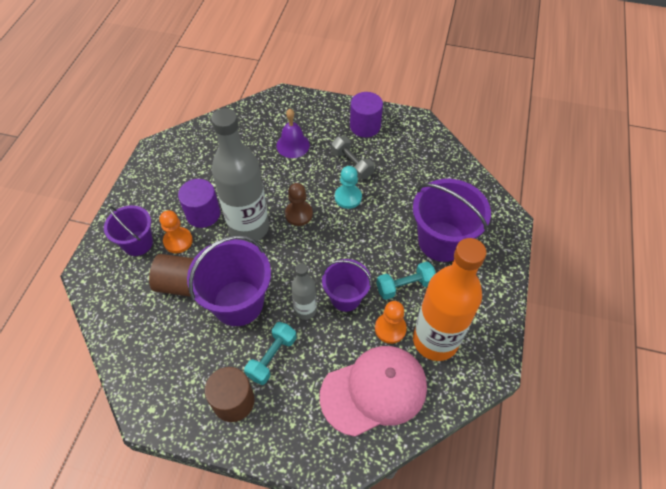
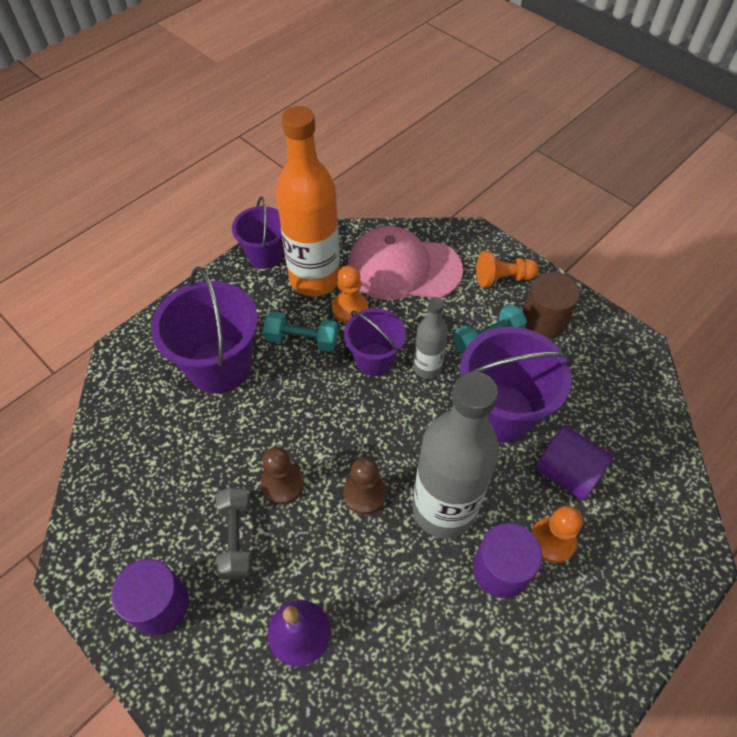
camera: 150 degrees left, 0 degrees up
(138, 243) = (613, 568): purple bucket -> purple bucket (265, 255)
(180, 284) = (566, 473): brown cylinder -> purple cylinder
(285, 427) = (503, 278): none -> orange pawn
(348, 197) = (282, 484): turquoise pawn -> brown pawn

